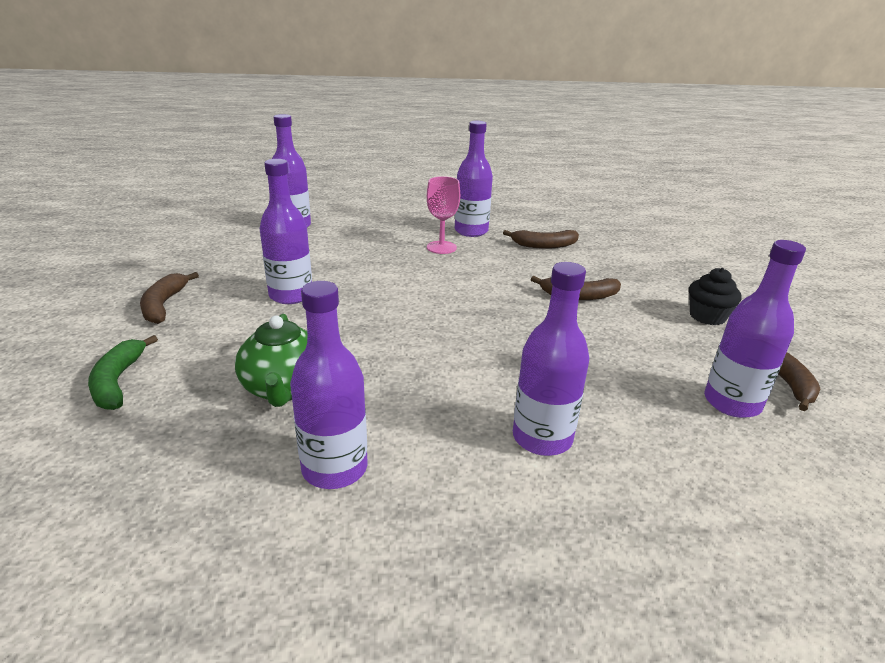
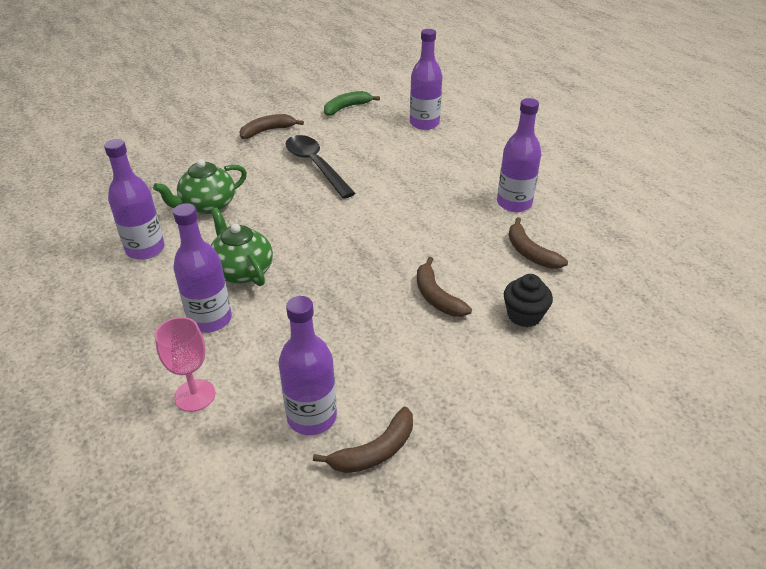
camera: 65 degrees right, 10 degrees up
(118, 382) = (184, 155): green banana -> green banana (346, 108)
(291, 295) = (315, 165): purple bottle -> black spoon
(441, 247) = (460, 199): pink goblet -> pink goblet (195, 395)
(458, 392) = (242, 271): none -> green teapot
(707, 316) = (468, 389): black cupcake -> black cupcake (524, 315)

